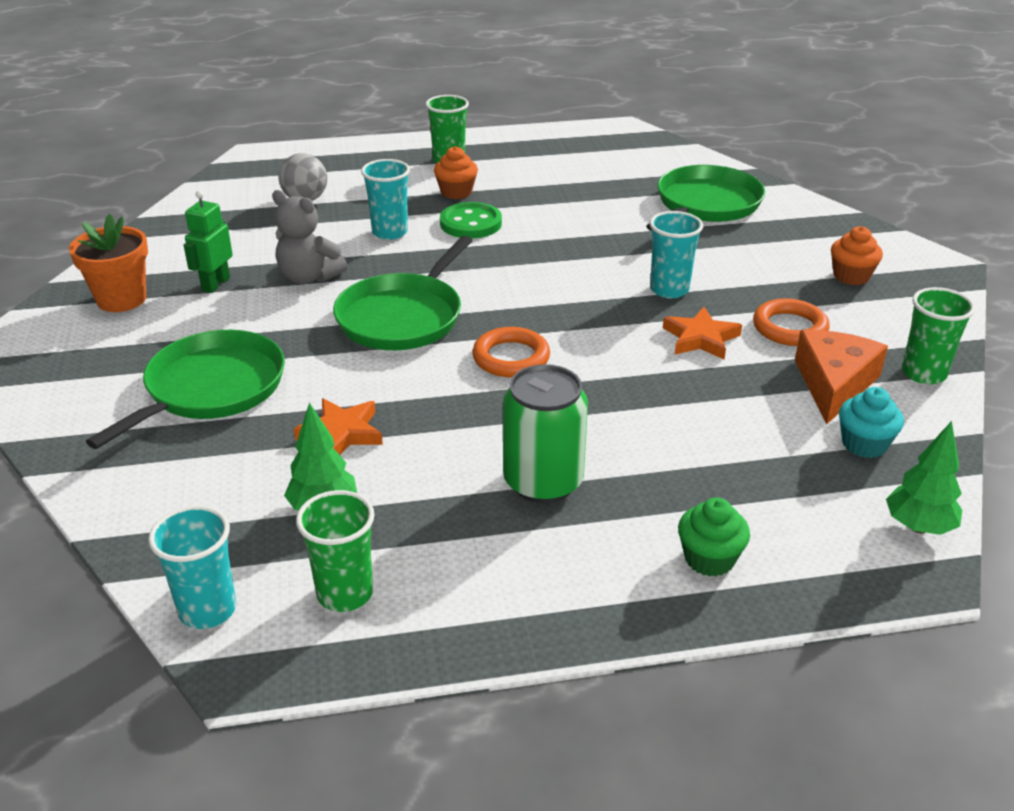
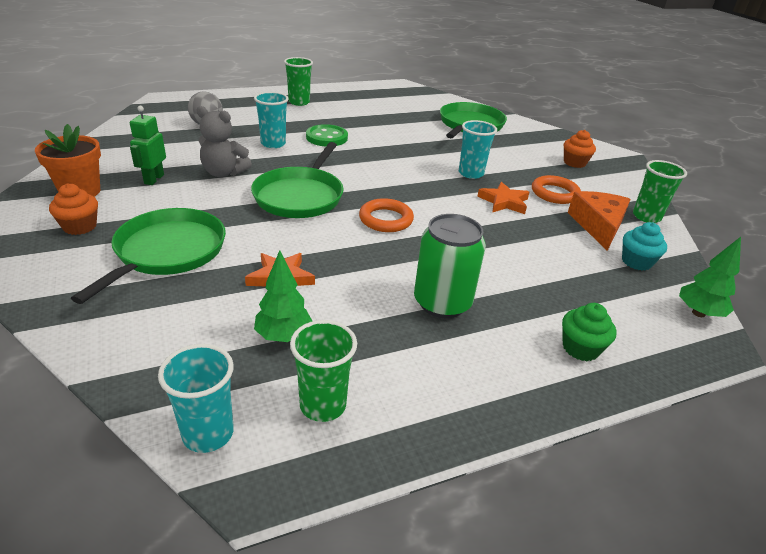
camera: 15 degrees left, 0 degrees up
(456, 192) = (310, 119): orange cupcake -> orange cupcake (80, 226)

